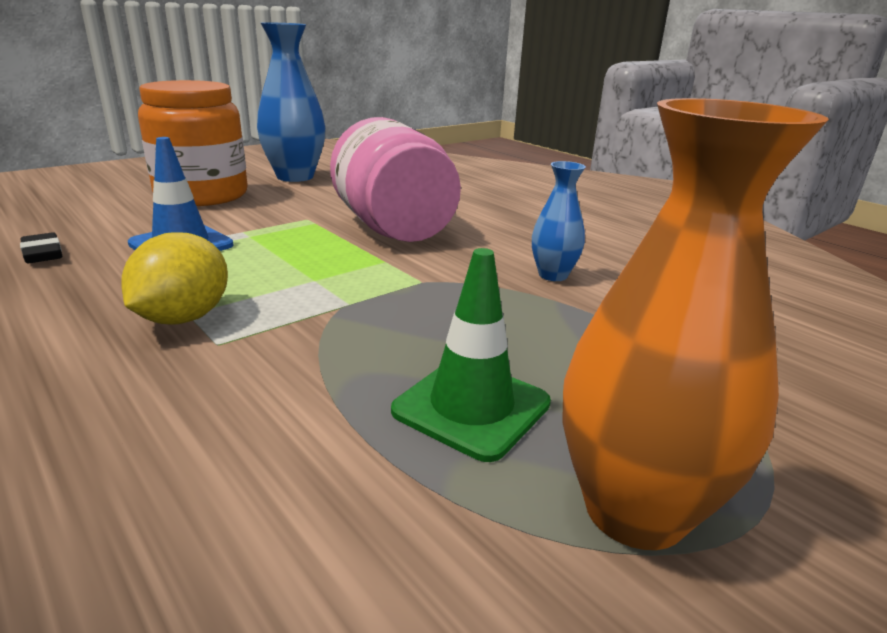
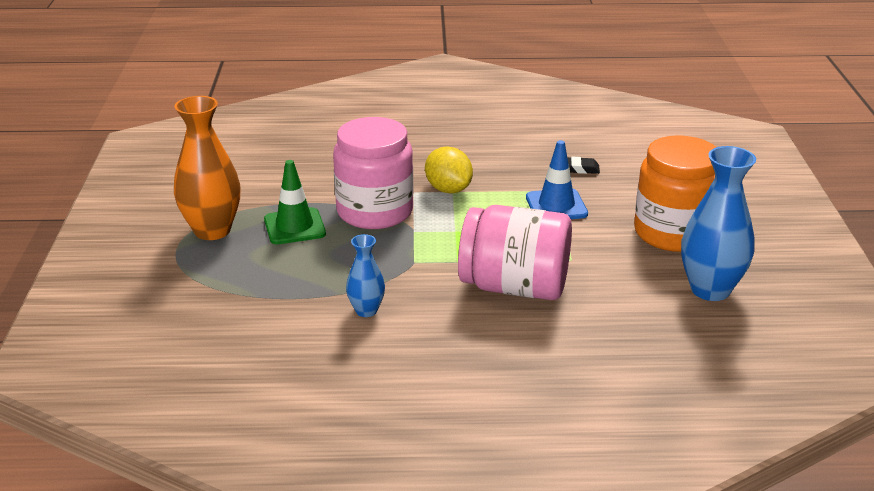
camera: 130 degrees right, 5 degrees up
(326, 351) = (375, 212): none -> pink jar

